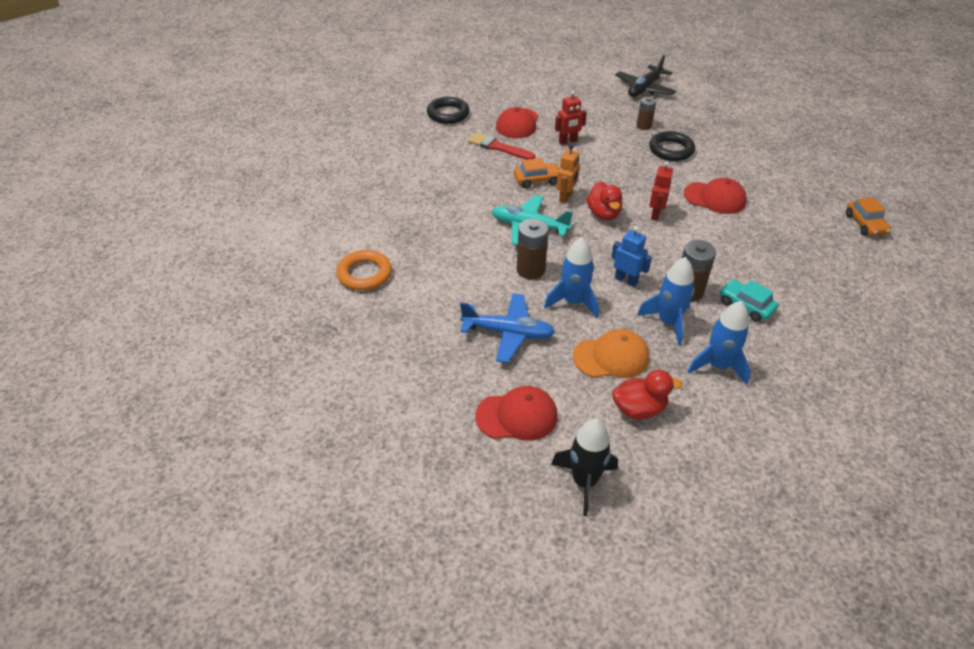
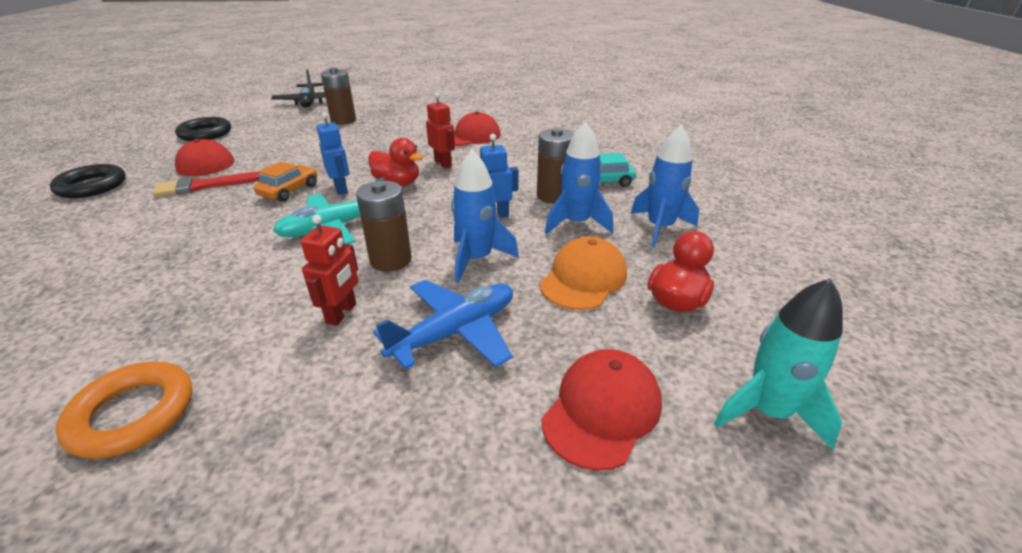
camera: 50 degrees left, 10 degrees down
(566, 197) = (341, 189): orange robot -> blue robot
(568, 141) = (283, 153): red robot -> red robot (342, 313)
(584, 481) = (767, 411): black rocket -> turquoise rocket
(644, 126) = (343, 120): brown battery -> brown battery, size x1.53
(671, 150) = (390, 125): black ring -> black ring (205, 134)
(865, 224) = (582, 110): orange car -> none

